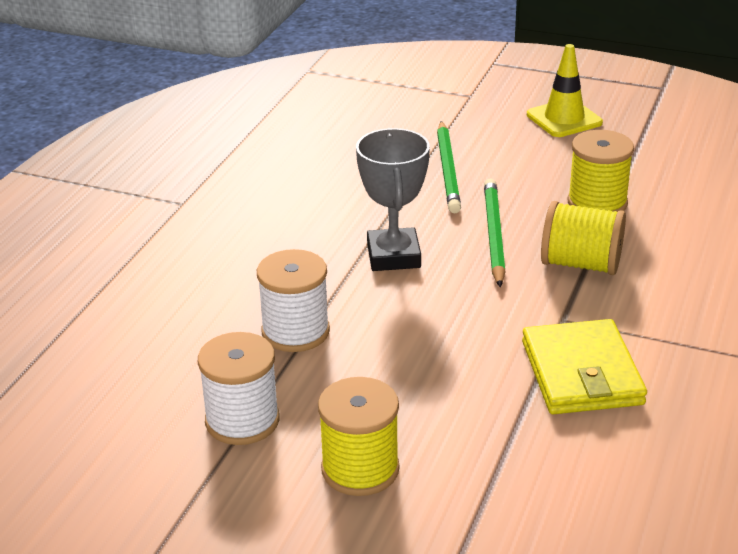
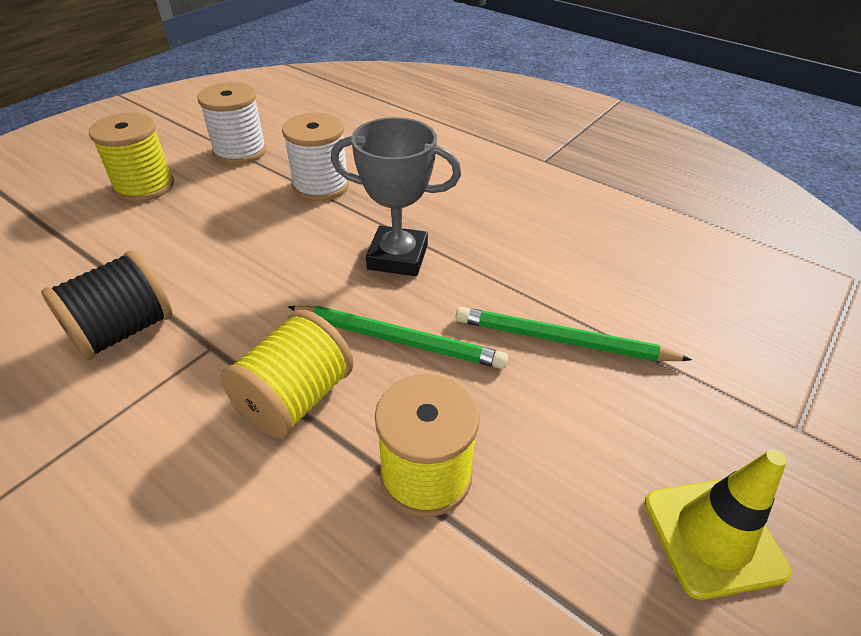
camera: 105 degrees right, 10 degrees up
(581, 373) = (123, 331): yellow wallet -> black spool

